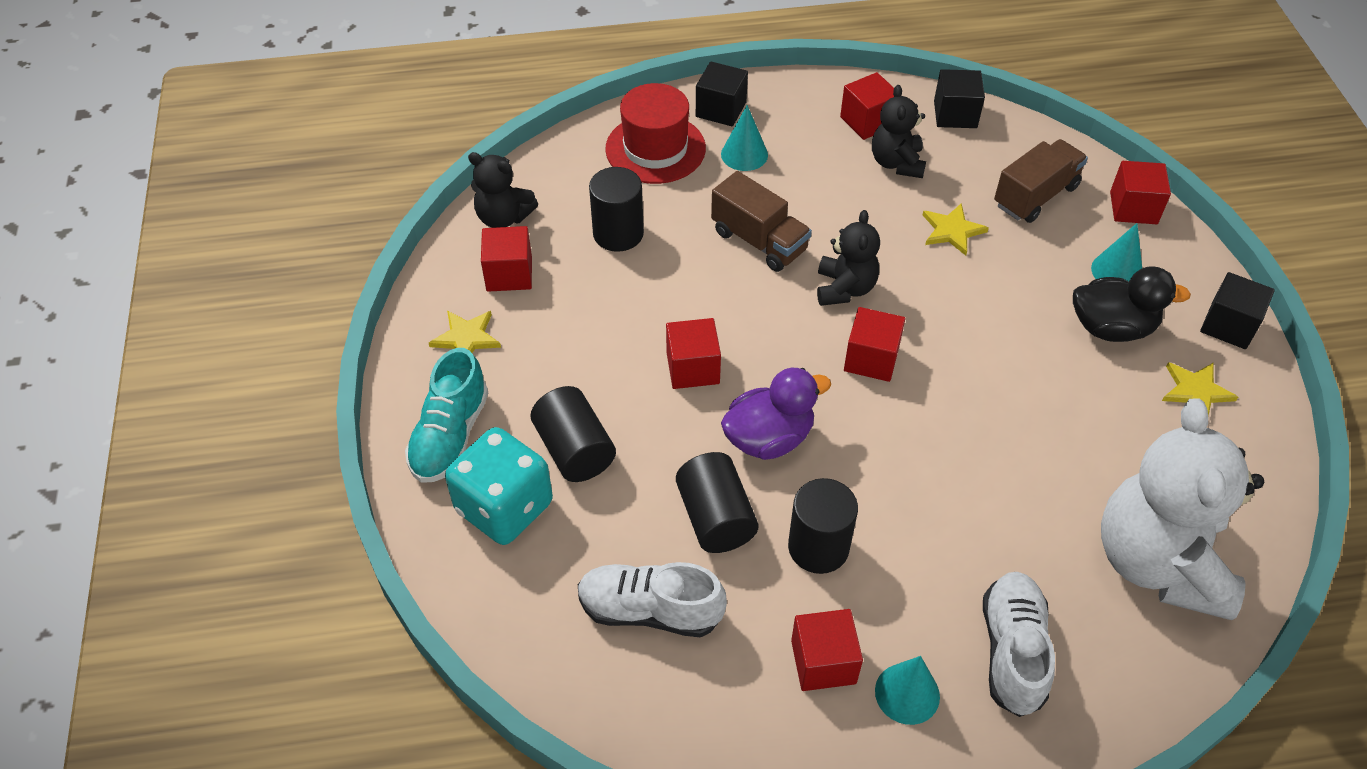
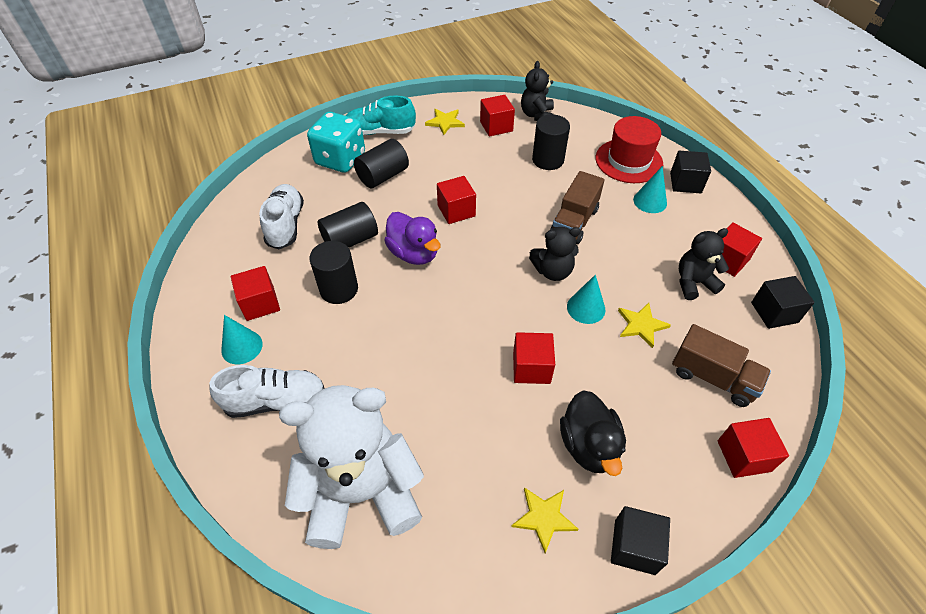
camera: 75 degrees right, 0 degrees up
(871, 359) = (496, 294): red cube -> red cube (531, 368)
(1117, 271) = (656, 446): turquoise cone -> turquoise cone (586, 308)

